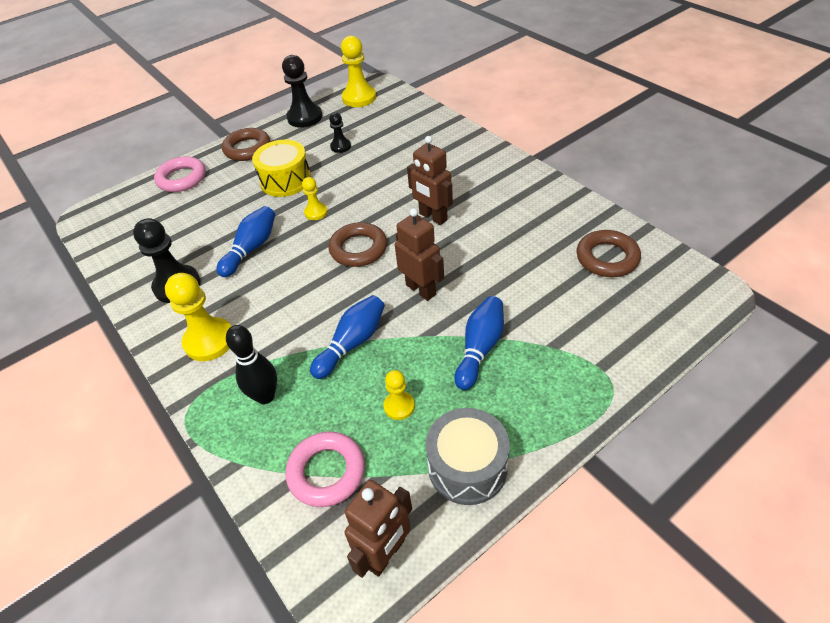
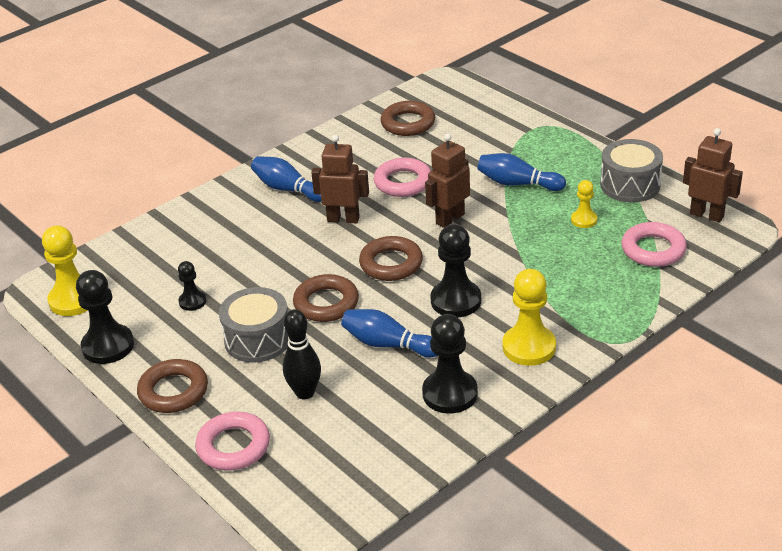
camera: 95 degrees left, 10 degrees down
(265, 396) = (589, 295): black bowling pin -> black bowling pin (305, 393)
(285, 180) = (258, 339): yellow drum -> grey drum
(292, 291) = (456, 300): none -> black pawn
(316, 212) = (326, 303): yellow pawn -> brown ring
(352, 343) = (520, 252): blue bowling pin -> blue bowling pin (288, 189)
(433, 217) = (343, 219): brown robot -> brown robot turned 120 degrees counterclockwise
(490, 255) = (403, 182): none -> pink ring

